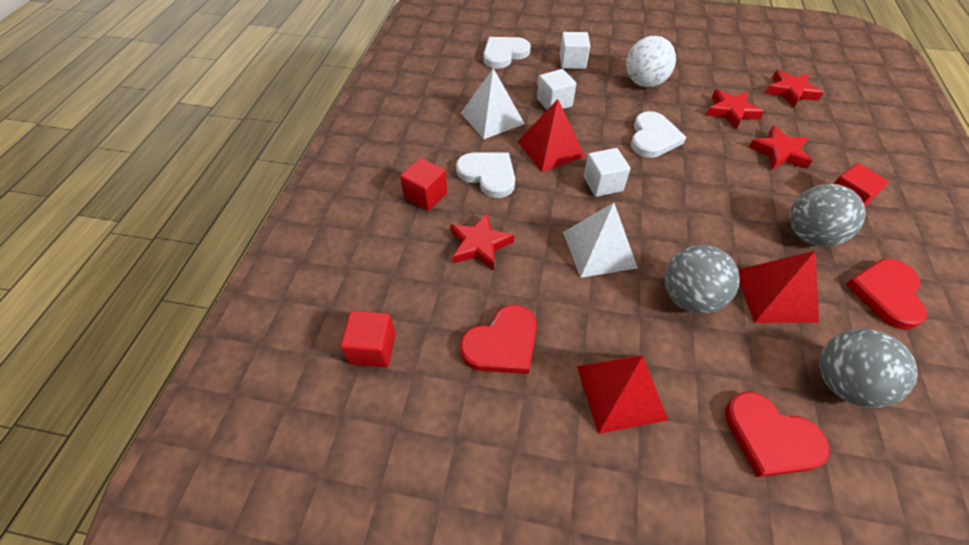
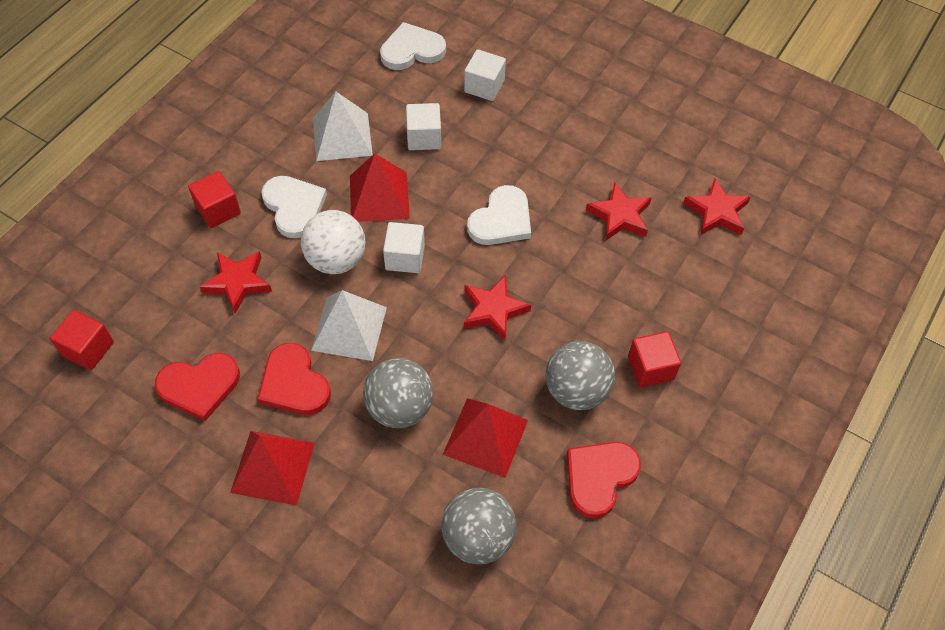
camera: 20 degrees right, 5 degrees up
(644, 83) = (548, 143): white ball -> white ball (336, 260)
(770, 437) = (372, 553): red heart -> red heart (294, 383)
(779, 152) = (630, 286): red star -> red star (493, 310)

